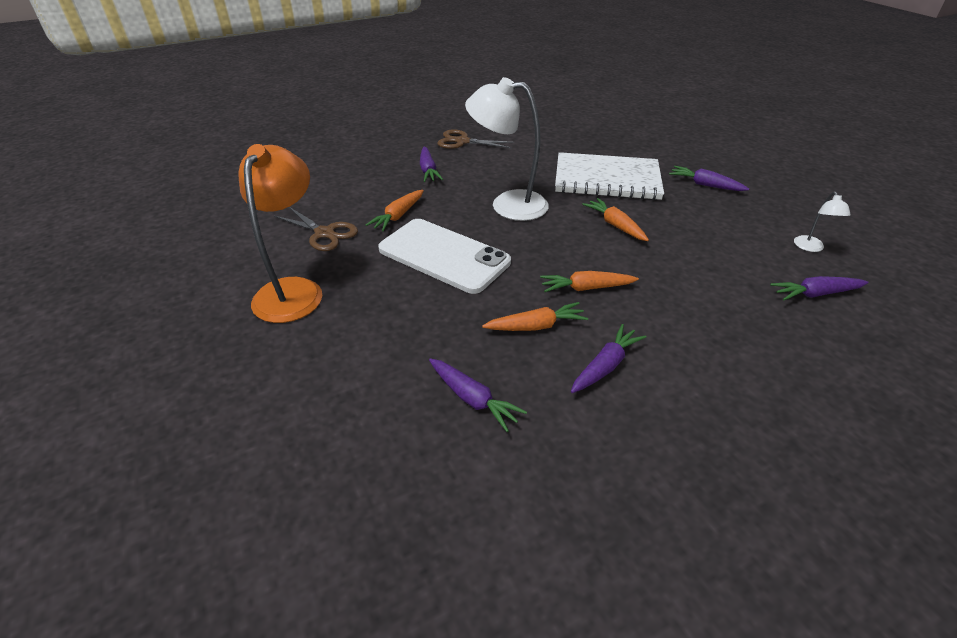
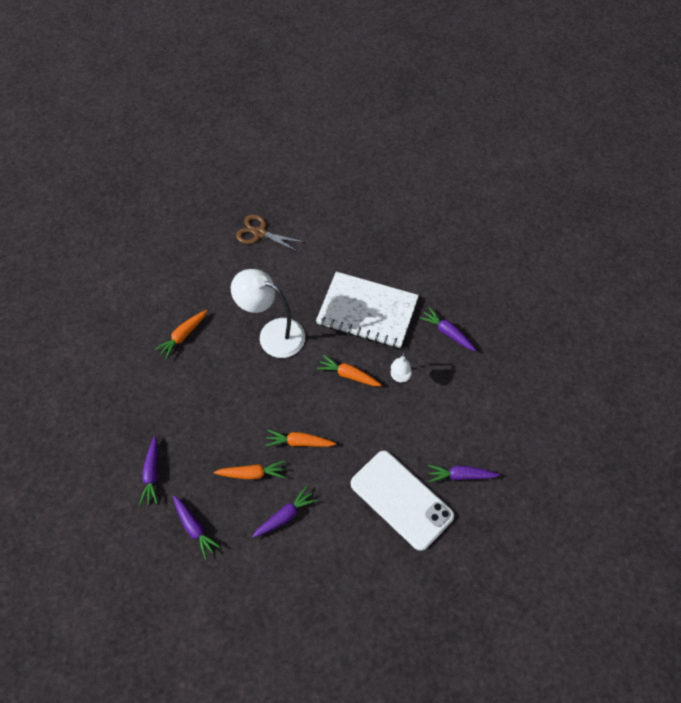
camera: 10 degrees right, 20 degrees up
(293, 290) = (95, 411): orange lamp -> none
(324, 233) = (123, 349): brown scissors -> none
(428, 170) = (219, 275): purple carrot -> purple carrot (152, 473)
(444, 255) = (207, 390): white phone -> white phone (401, 500)
(615, 225) = (349, 375): orange carrot -> orange carrot turned 45 degrees counterclockwise
(810, 248) = (489, 426): white lamp -> white lamp (400, 377)

